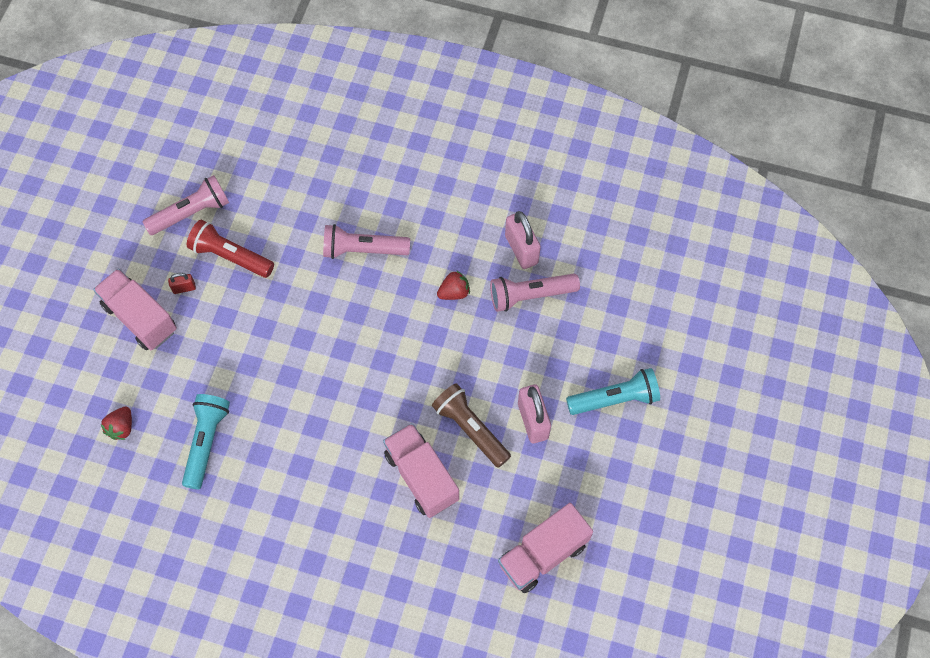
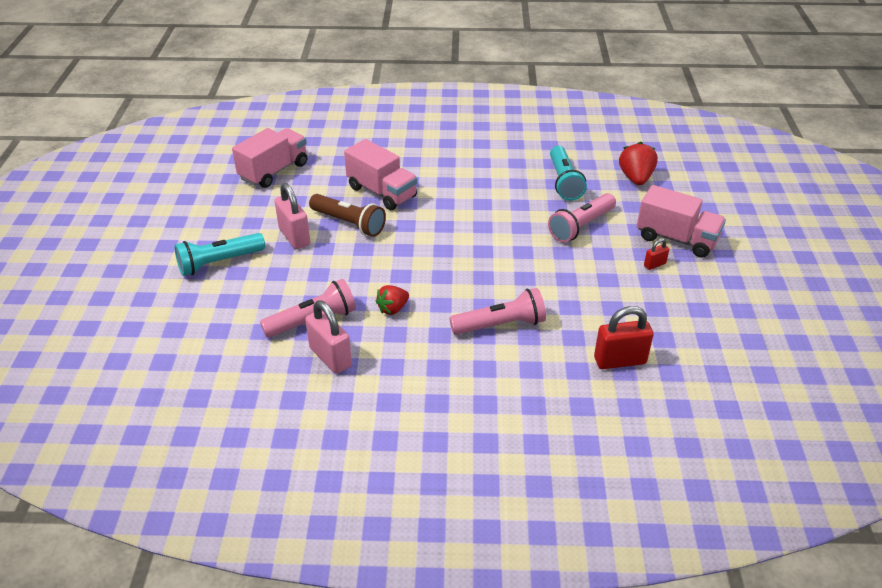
camera: 165 degrees right, 25 degrees down
(121, 427) = (635, 178): red strawberry -> red strawberry, size x1.51
(191, 213) = (694, 321): pink flashlight -> pink flashlight (581, 226)
(230, 256) = (629, 295): red flashlight -> none
(279, 188) = (620, 361): none -> red padlock

